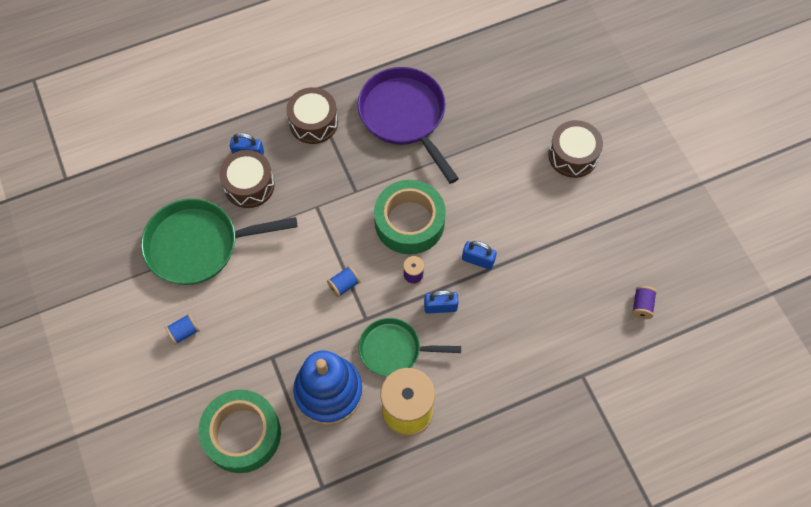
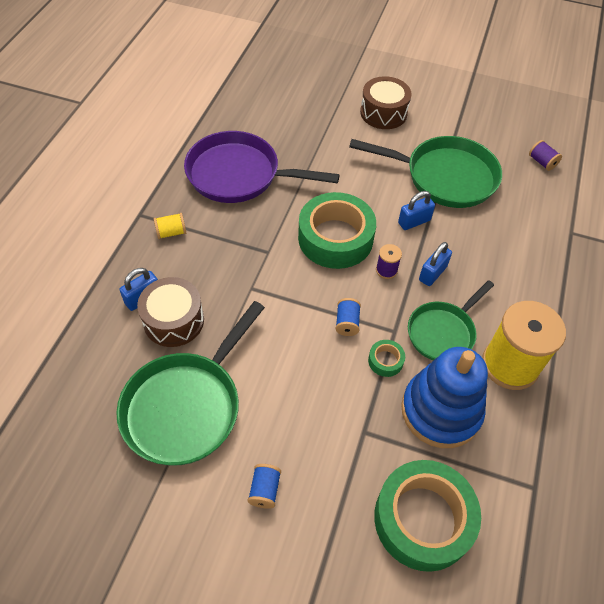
camera: 50 degrees left, 10 degrees down
(313, 122) = (171, 232): brown drum -> yellow spool
(336, 331) = (385, 361): none -> green tape
(547, 247) = (444, 177): none -> green pan

